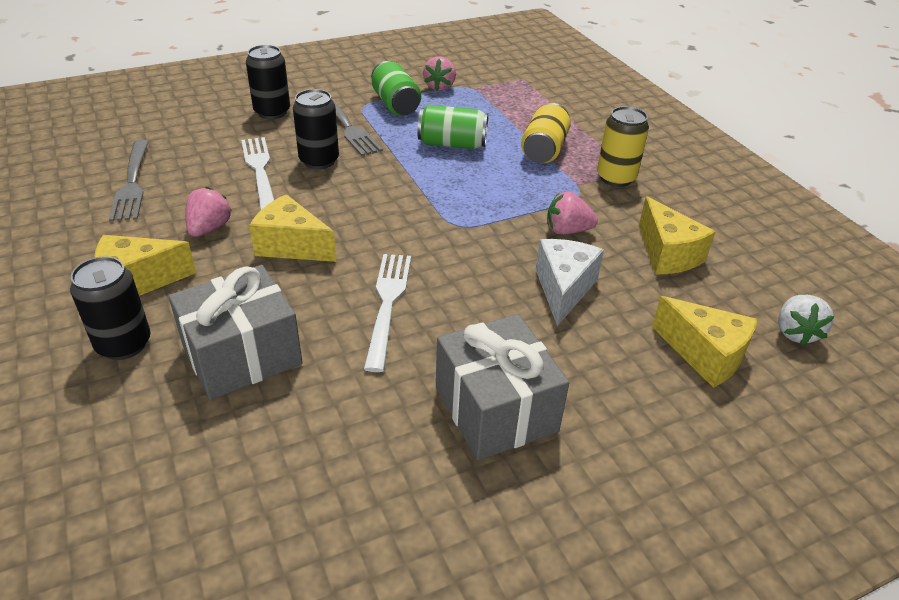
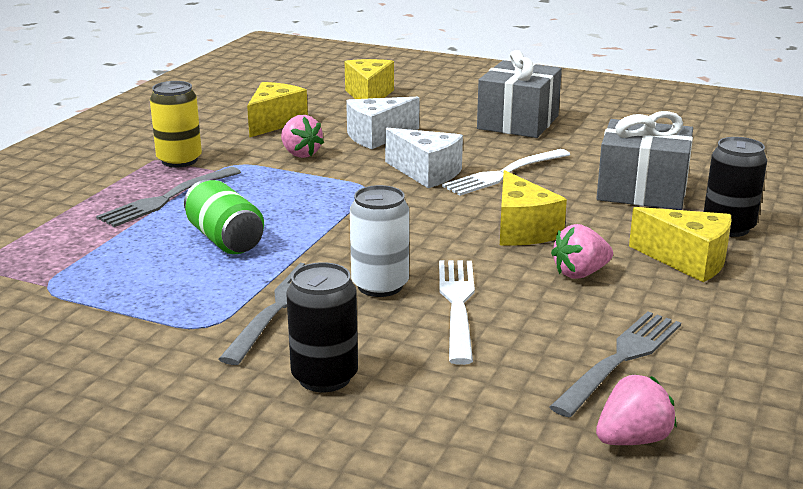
camera: 130 degrees left, 15 degrees down
(260, 170) = (457, 305): white fork -> white fork turned 150 degrees clockwise
(319, 161) = (380, 286): black can -> white can
(395, 104) = (170, 308): green can -> none
(439, 87) = (71, 304): pink strawberry -> pink strawberry (632, 439)
(446, 266) = (426, 173): none -> white cheese
(544, 150) = (167, 198): yellow can -> grey fork
(795, 332) = (304, 84): white strawberry -> none

